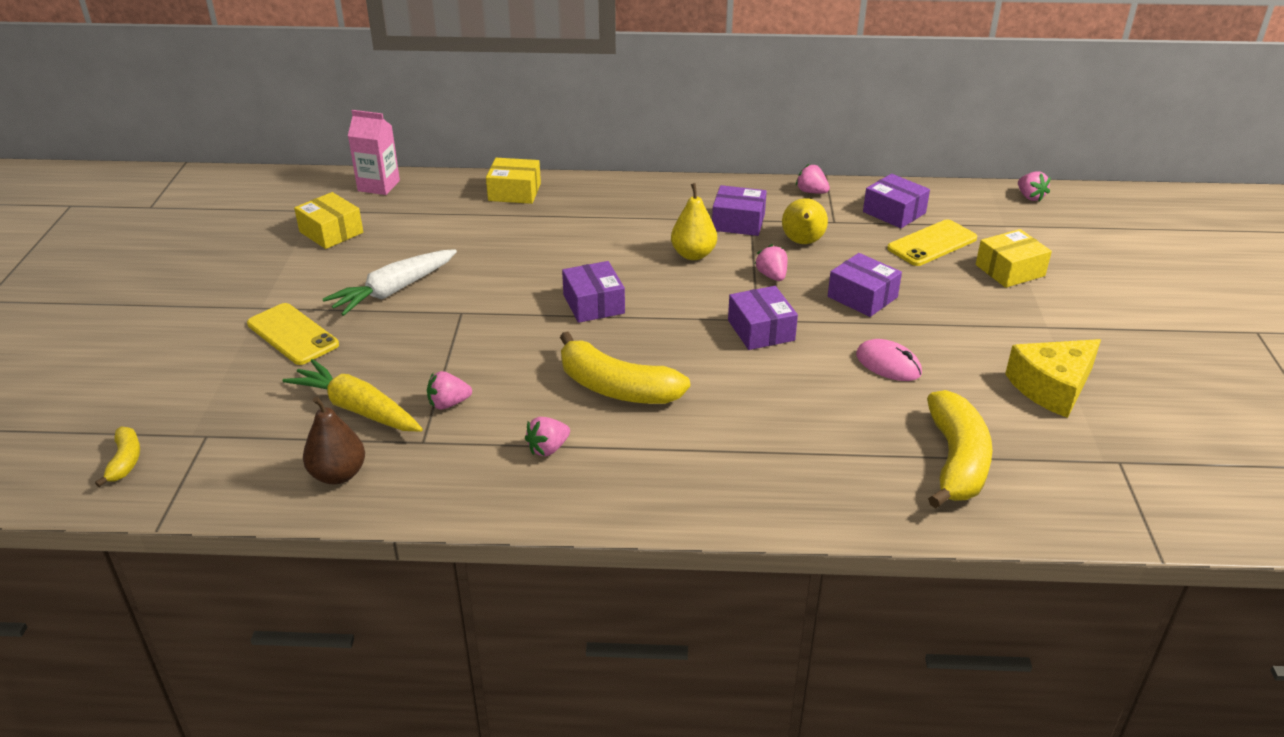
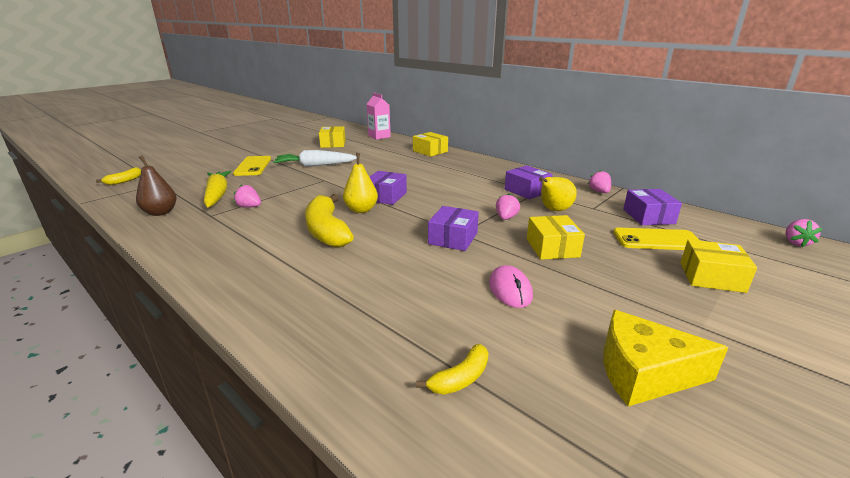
camera: 40 degrees right, 10 degrees down
(548, 449) = (245, 241): pink strawberry -> none
(693, 254) = (475, 195): yellow pear -> yellow pear (361, 210)
(862, 297) = (552, 248): purple box -> yellow box
(956, 461) = (460, 378): yellow banana -> yellow banana, size x0.50

